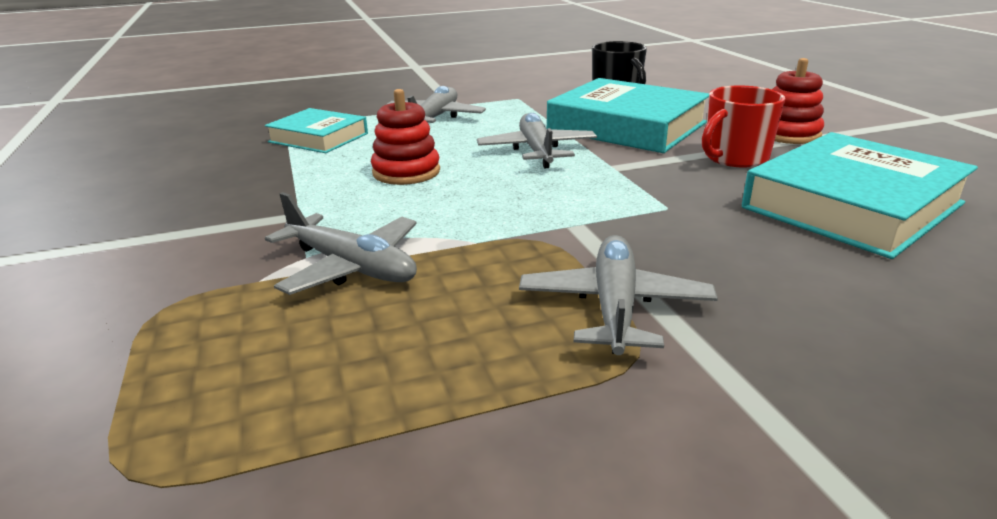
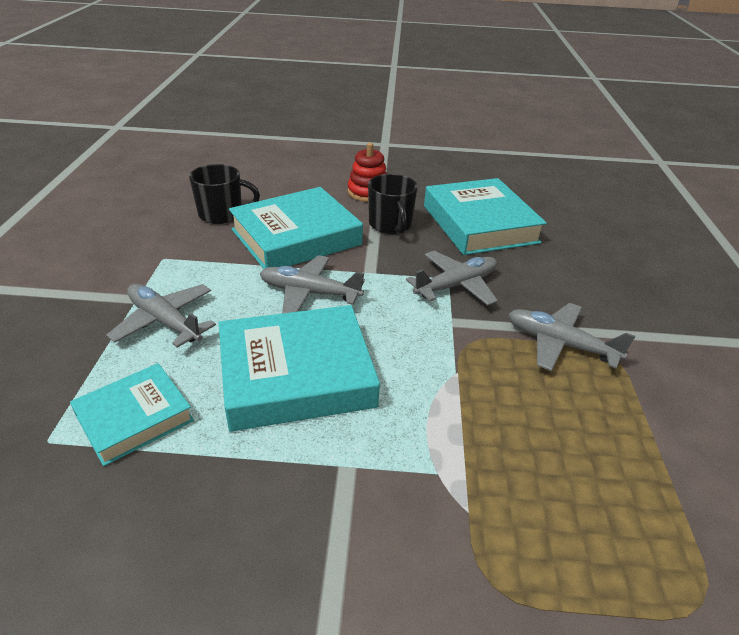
camera: 70 degrees left, 10 degrees up
(352, 267) = (467, 447): grey plane -> grey plane (456, 285)
(406, 172) = (296, 375): red stacking toy -> turquoise book
(734, 158) = (390, 225): red mug -> black mug

